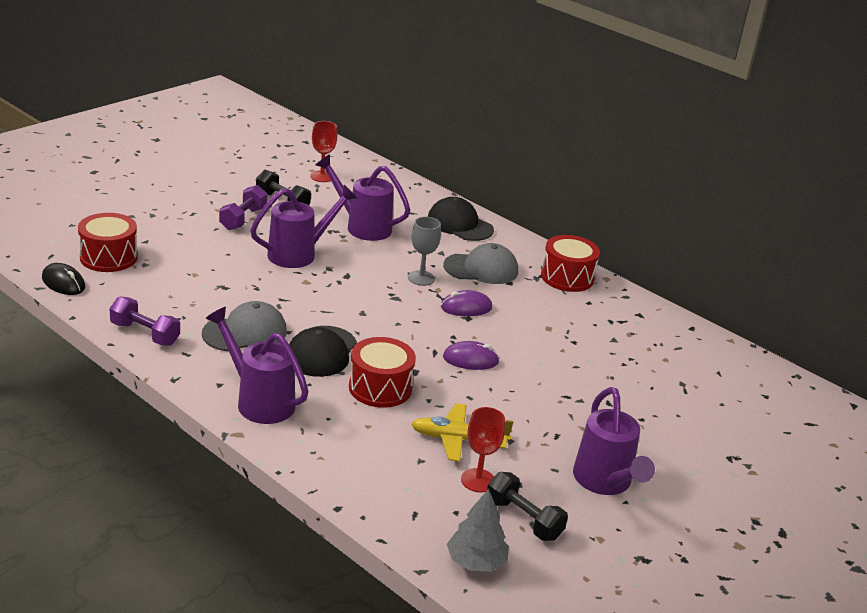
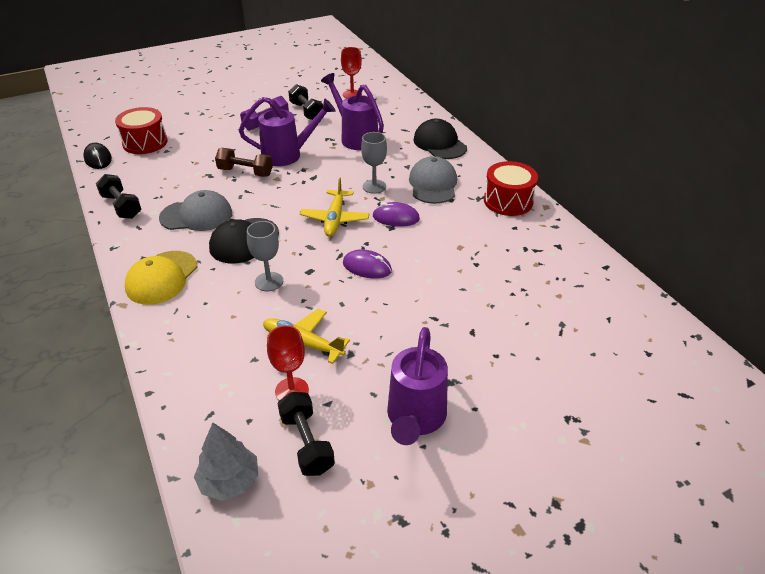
camera: 25 degrees right, 10 degrees up
(145, 334) = (121, 206): purple dumbbell -> black dumbbell
(259, 401) = (162, 278): purple watering can -> yellow cap
(264, 278) = (245, 172): none -> brown dumbbell
(380, 388) = (269, 281): red drum -> grey goblet
(403, 316) = (335, 219): none -> yellow plane
(481, 269) = (433, 184): grey cap -> grey cap turned 105 degrees counterclockwise

